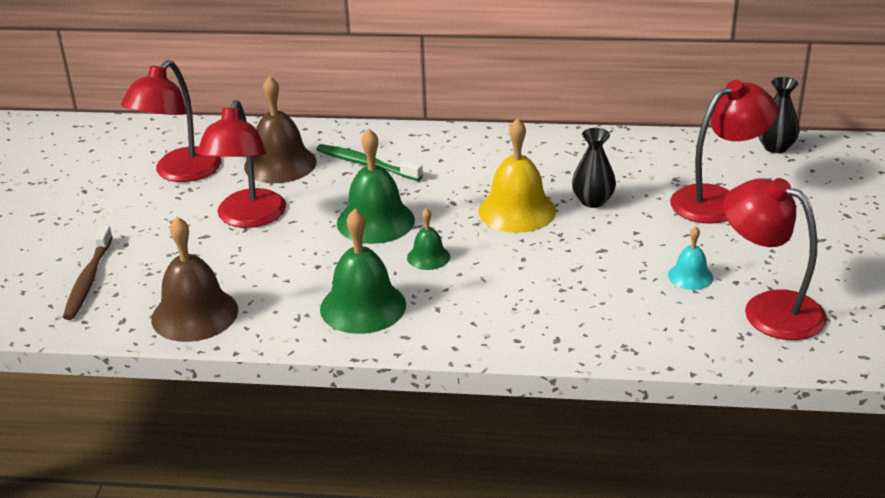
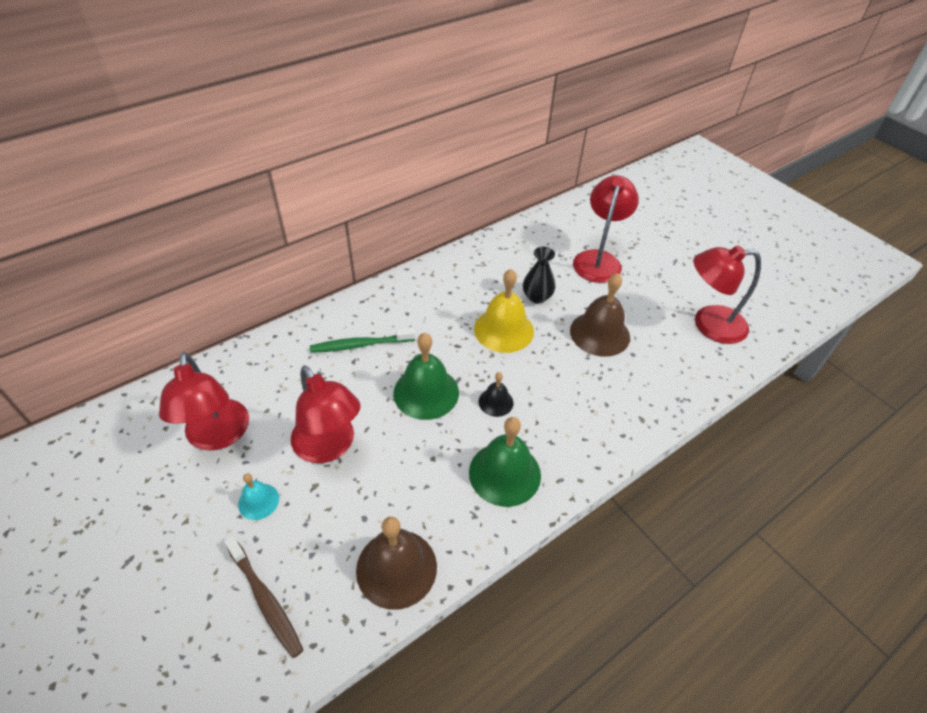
camera: 45 degrees left, 15 degrees up
(280, 164) = (294, 380): brown bell -> brown bell (600, 333)
(428, 257) = (495, 402): green bell -> black bell
(690, 276) = (649, 324): turquoise bell -> turquoise bell (258, 501)
(775, 147) = (582, 205): black vase -> none

